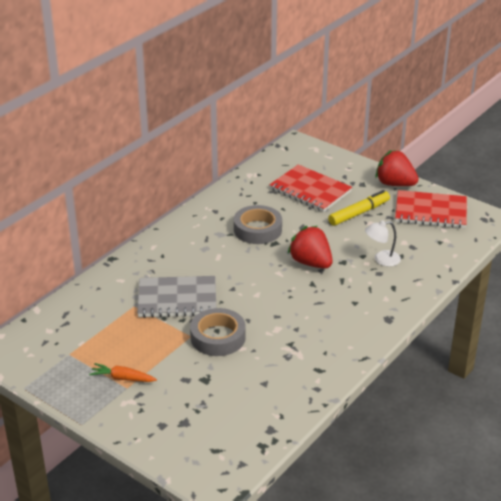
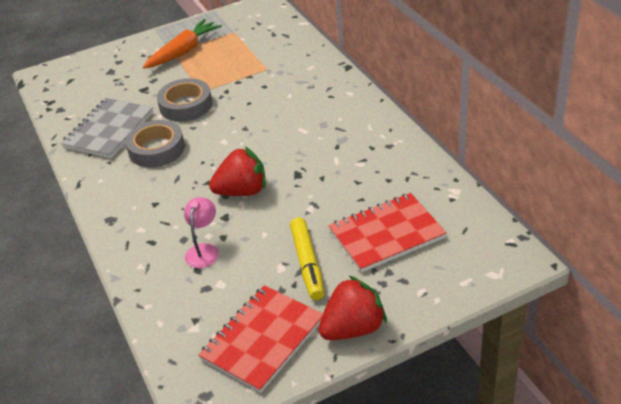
camera: 120 degrees right, 5 degrees up
(123, 378) = (183, 52): orange carrot -> orange carrot, size x1.70
(177, 299) = (256, 93): grey notebook -> grey notebook (109, 130)
(257, 229) = (331, 168): grey tape -> grey tape (156, 149)
(381, 259) = (204, 250): white lamp -> pink lamp

